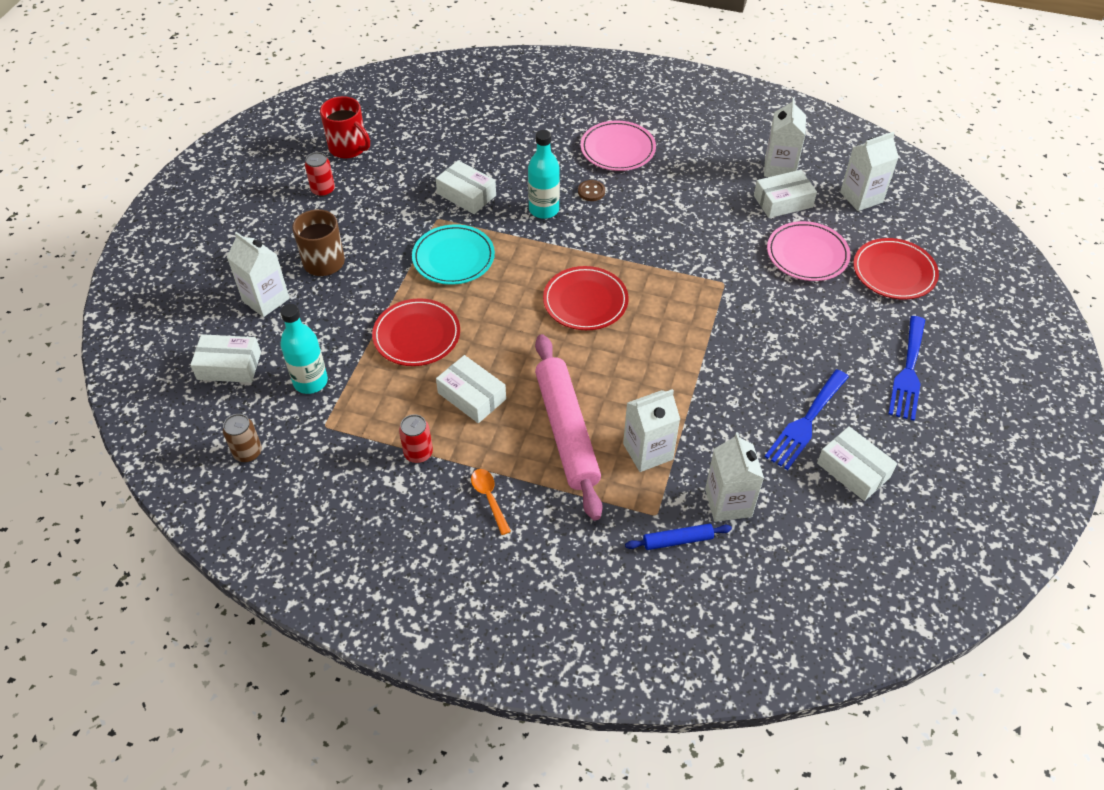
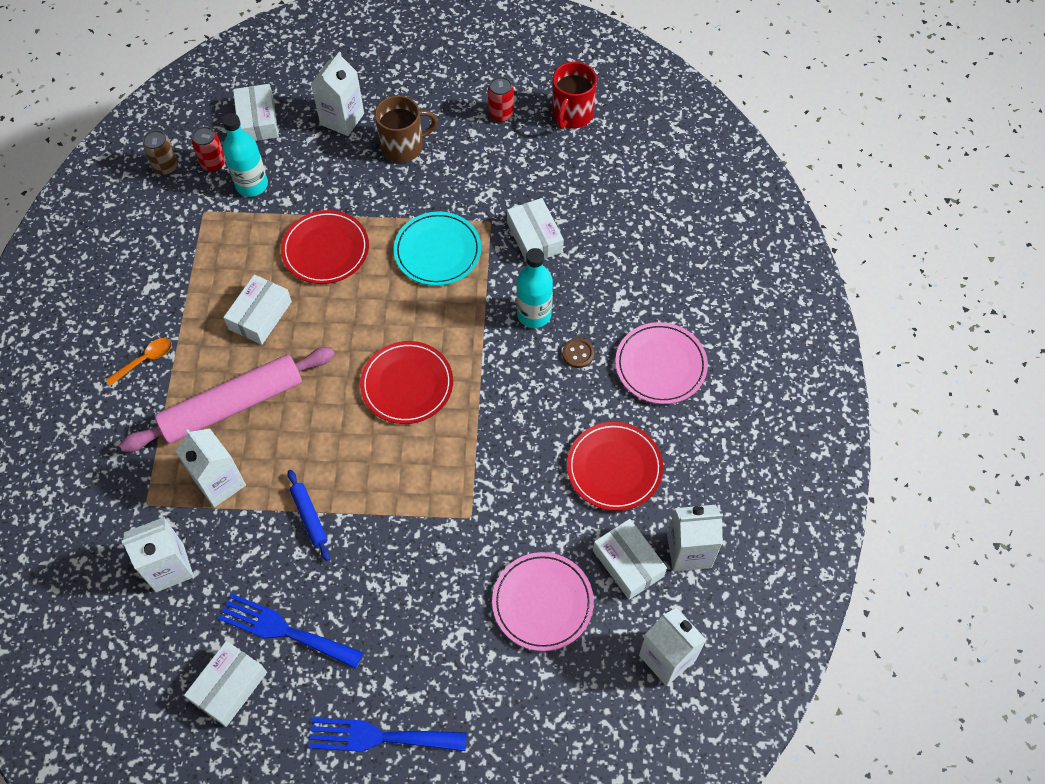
camera: 75 degrees right, 10 degrees up
(418, 453) = (186, 291): red can -> red can (213, 163)
(466, 194) = (534, 237): white box -> white box turned 45 degrees counterclockwise
(677, 540) = (120, 528): blue rolling pin -> blue rolling pin (309, 517)
(894, 272) = (541, 709): red plate -> red plate (614, 468)

